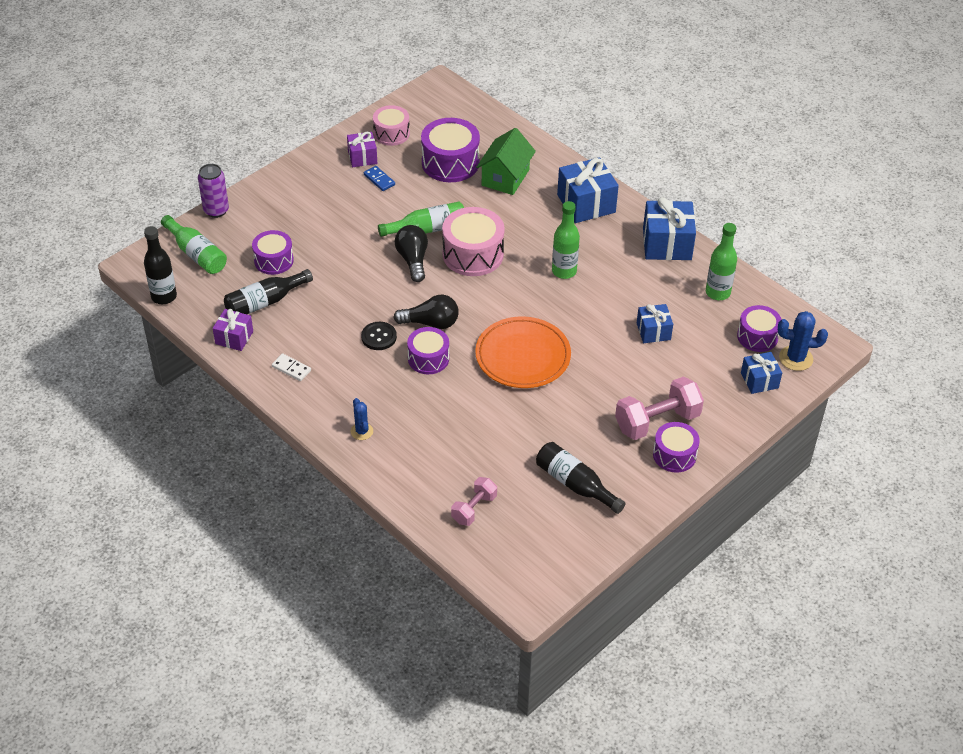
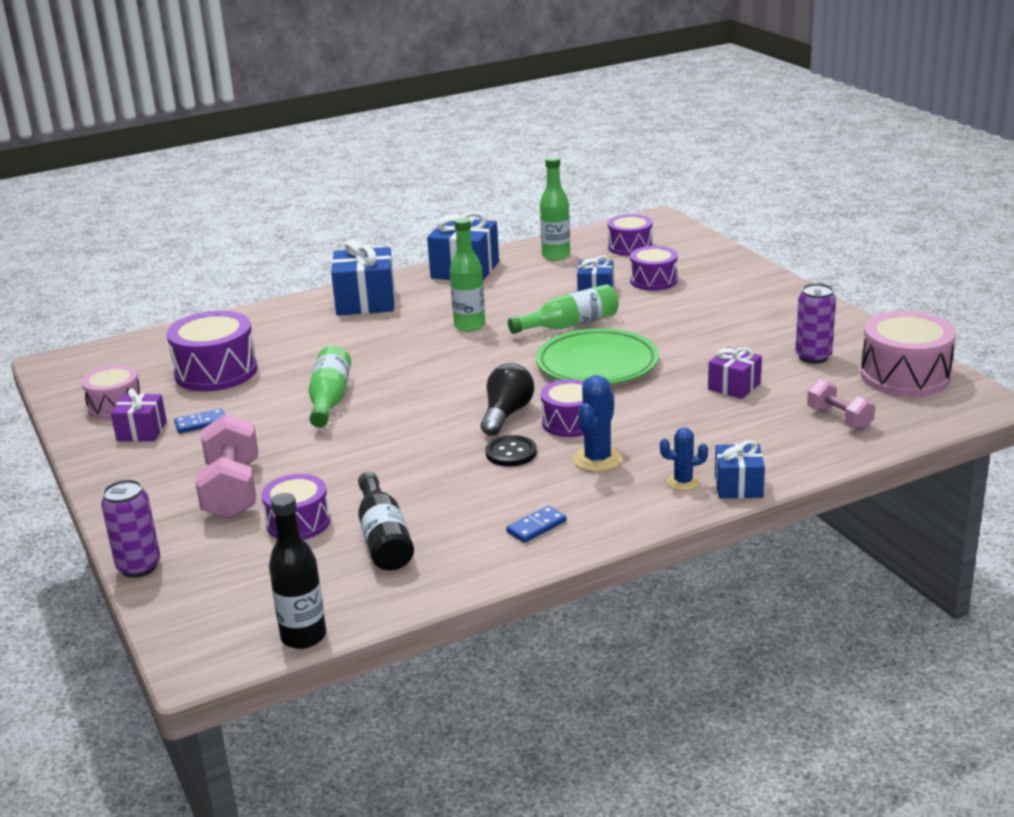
camera: 70 degrees left, 20 degrees down
(196, 254) = (226, 594): green bottle -> green bottle (570, 325)
(234, 337) = (443, 572): purple gift -> purple gift (734, 386)
(291, 368) = (536, 527): white domino -> blue domino
(413, 260) = (380, 415): black light bulb -> none
(473, 254) = (400, 375): pink drum -> pink drum (905, 376)
(505, 177) = (278, 341): green house -> none
(522, 356) = (597, 364): orange plate -> green plate
(575, 484) = (813, 357): black bottle -> purple can
(657, 421) = (732, 305): pink dumbbell -> pink dumbbell (232, 491)
(674, 455) = (783, 303): purple drum -> purple drum (653, 281)
(759, 380) = (692, 253): blue gift -> blue gift (738, 486)
(795, 358) = (669, 235): blue cactus -> blue cactus (597, 459)

